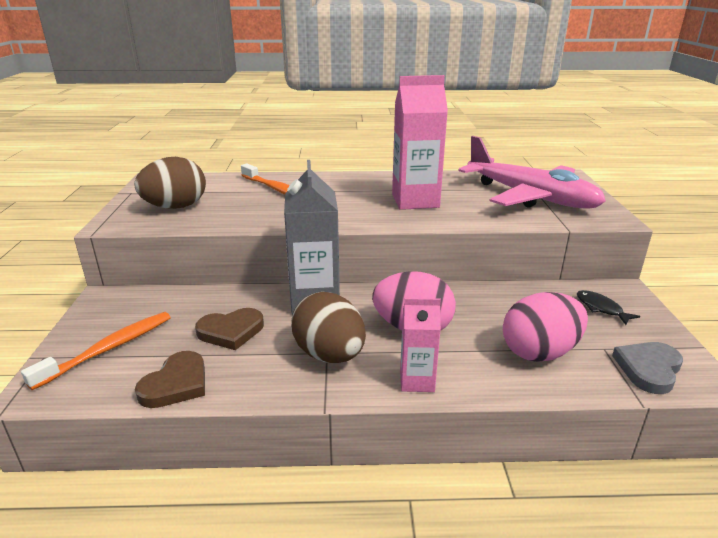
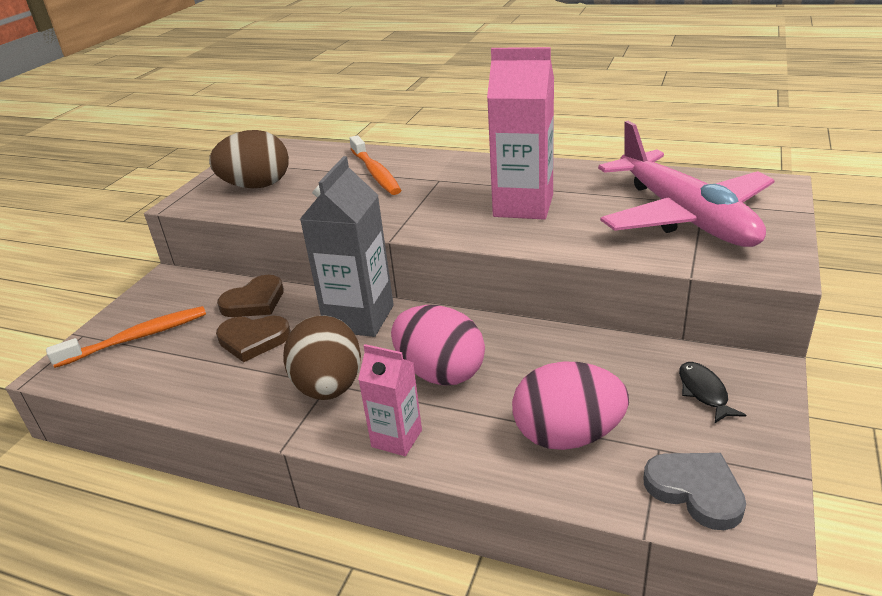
camera: 25 degrees right, 5 degrees up
(176, 384) = (169, 388): brown heart -> brown heart (254, 301)
(648, 369) = (695, 490): grey heart -> grey heart turned 75 degrees clockwise

